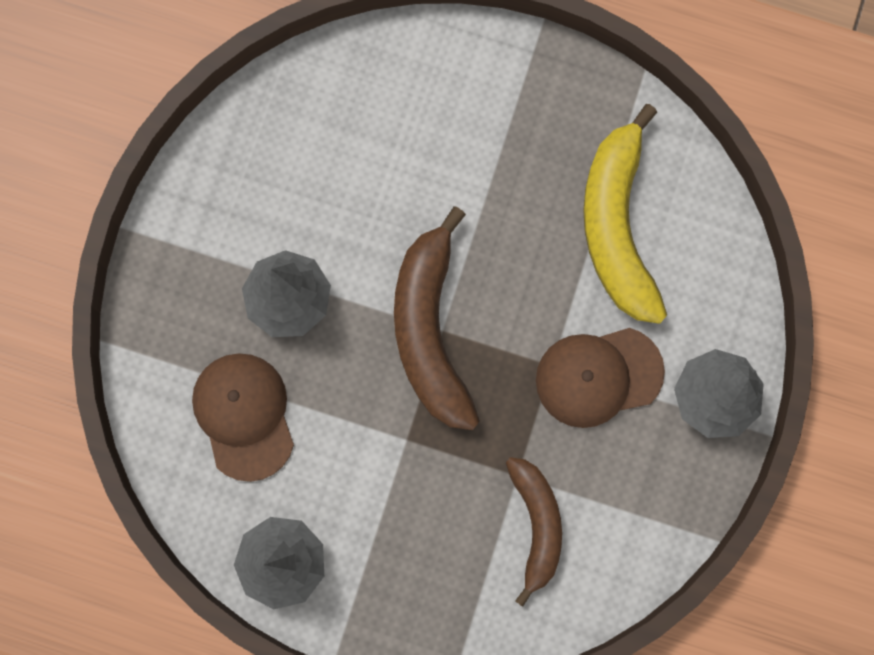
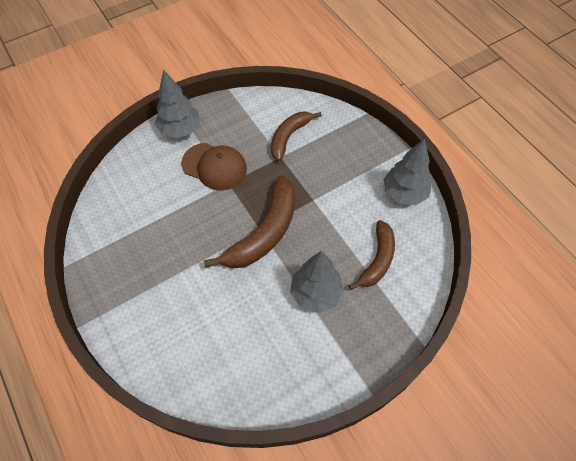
camera: 140 degrees left, 20 degrees down
(244, 416) = (377, 260): brown cap -> brown banana
(617, 226) = (147, 213): yellow banana -> none

